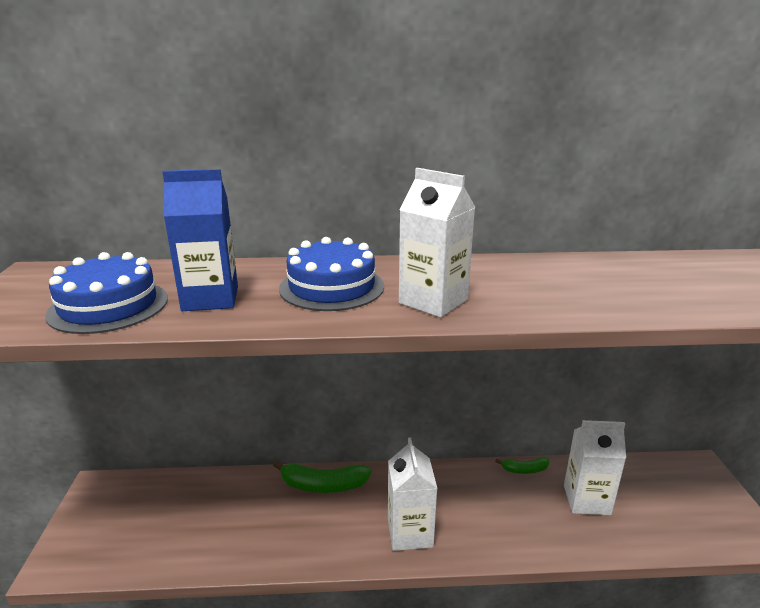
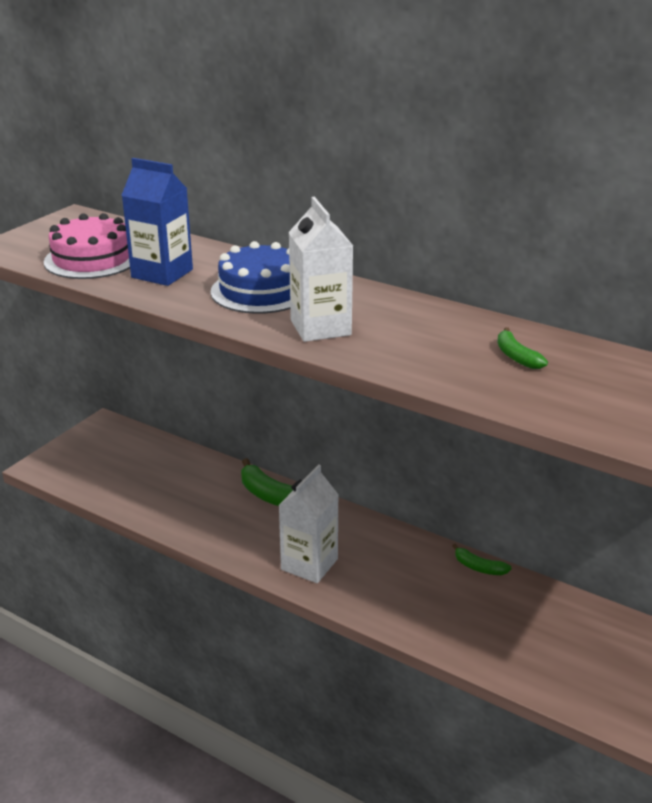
camera: 35 degrees right, 5 degrees up
(108, 306) = (92, 259): blue cake -> pink cake
(586, 500) = (511, 619): white carton -> none
(602, 278) = (516, 356): none -> green banana

